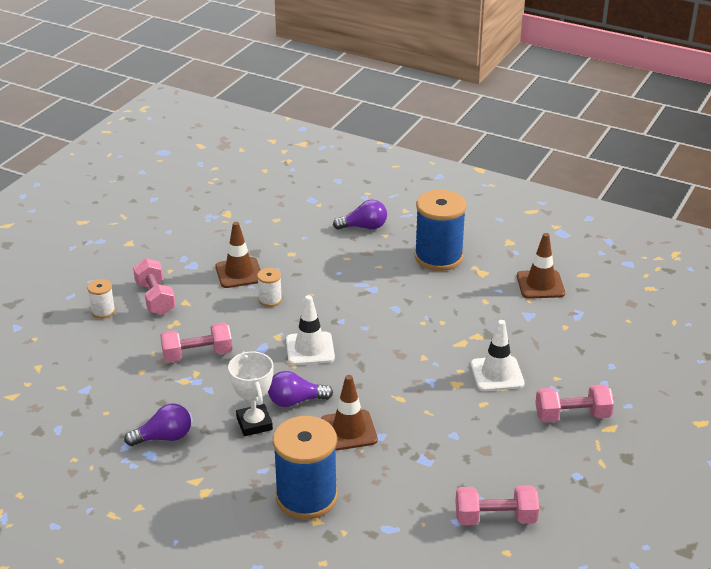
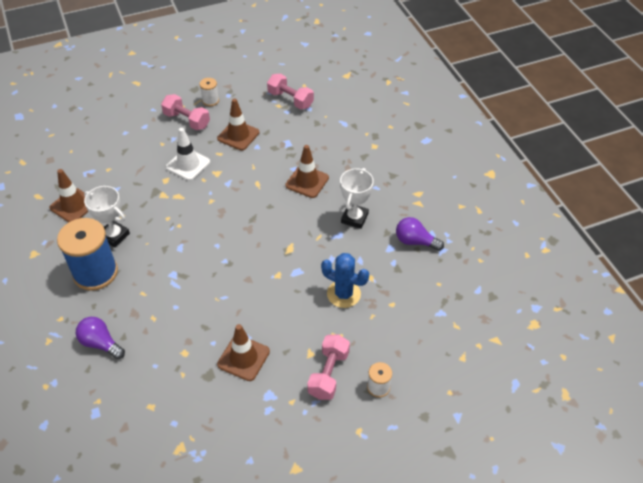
camera: 140 degrees left, 15 degrees up
(197, 354) = (343, 294): pink dumbbell -> blue cactus
(270, 300) = (249, 312): white spool -> white spool (210, 100)
(295, 401) = (316, 218): purple light bulb -> none
(306, 497) = (367, 159): blue spool -> none
(310, 349) = (268, 250): white traffic cone -> none
(466, 285) = (114, 236): none -> white trophy
(491, 434) = (238, 135): none -> brown traffic cone

